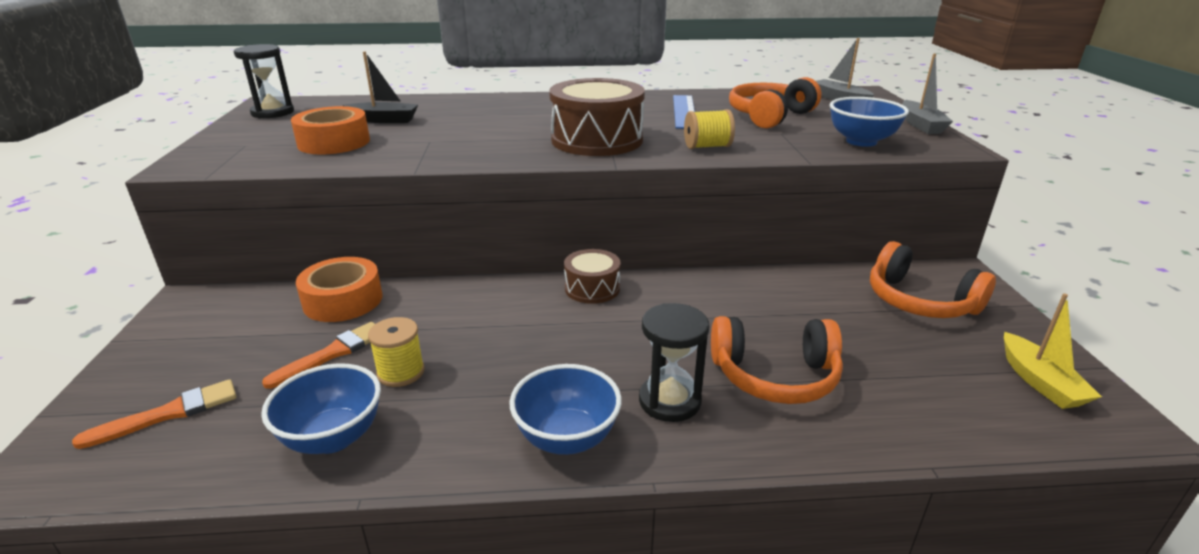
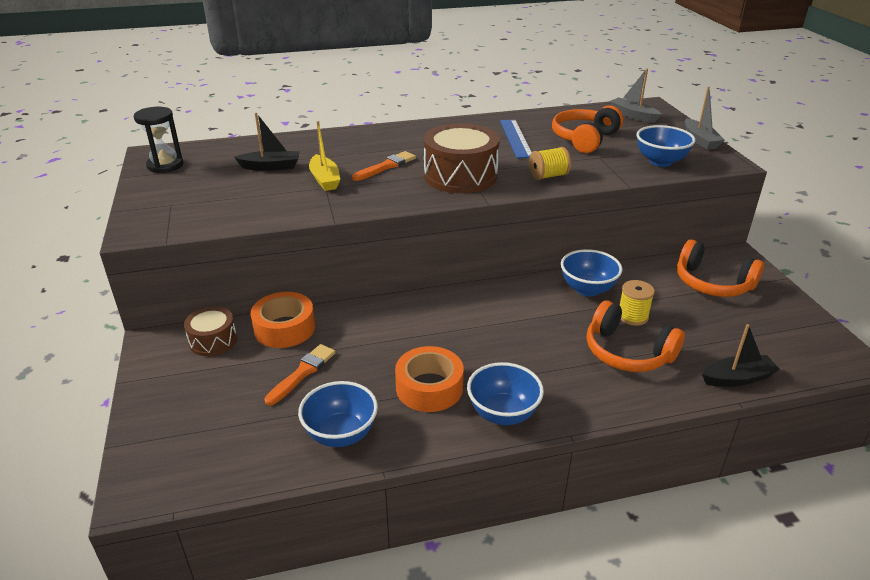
camera: 10 degrees left, 5 degrees up
(168, 414) = (207, 433): orange brush -> orange brush (386, 166)
(334, 142) = (246, 195): orange tape -> orange tape (429, 388)
(401, 372) = (363, 381): yellow spool -> yellow spool (632, 316)
(592, 288) = (475, 297): brown drum -> brown drum (213, 340)
(669, 401) = (562, 379): black hourglass -> none
(743, 293) = (587, 289): none -> blue bowl
(774, 376) = (627, 352): orange headphones -> orange headphones turned 45 degrees clockwise
(935, 431) = (737, 378): none -> black boat
(1039, 382) = (797, 336): yellow boat -> yellow boat (325, 179)

